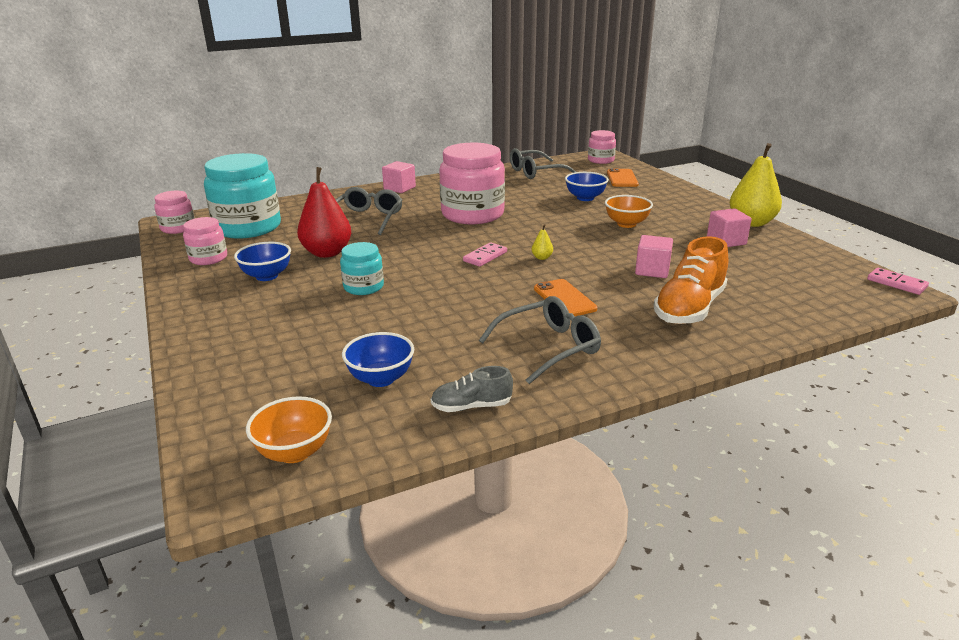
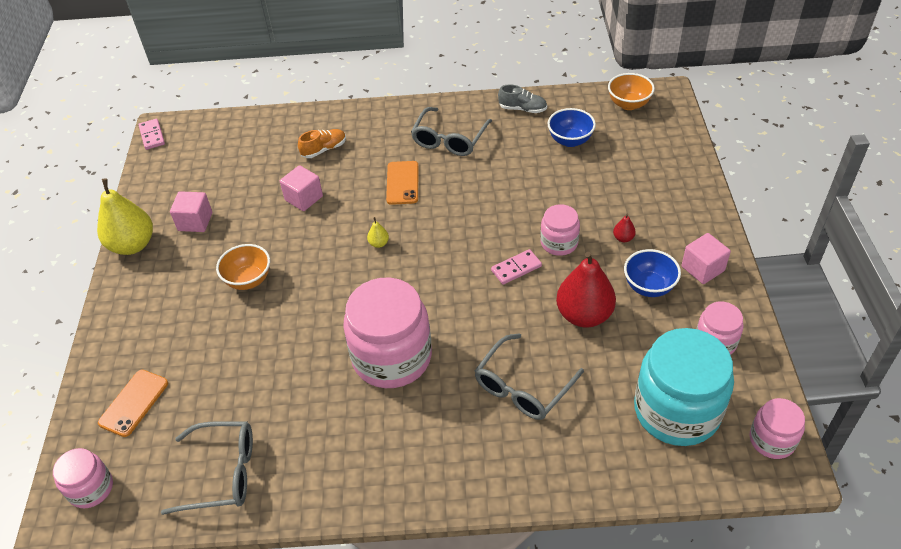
camera: 155 degrees left, 20 degrees up
(294, 301) = (623, 238): none -> red pear
(363, 287) = (559, 243): turquoise jar -> pink jar
(399, 188) = (448, 480): pink cube -> pink cube (702, 268)
(485, 257) = (429, 260): pink domino -> pink domino (516, 268)
(548, 347) = (449, 139): grey glasses -> grey glasses turned 60 degrees counterclockwise
(585, 198) = (233, 358): blue bowl -> none
(689, 308) = (324, 149): orange shoe -> orange shoe, size x0.54

